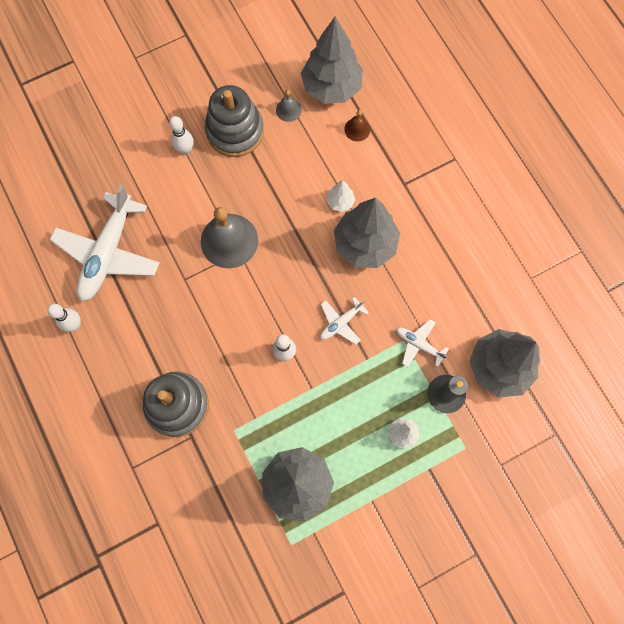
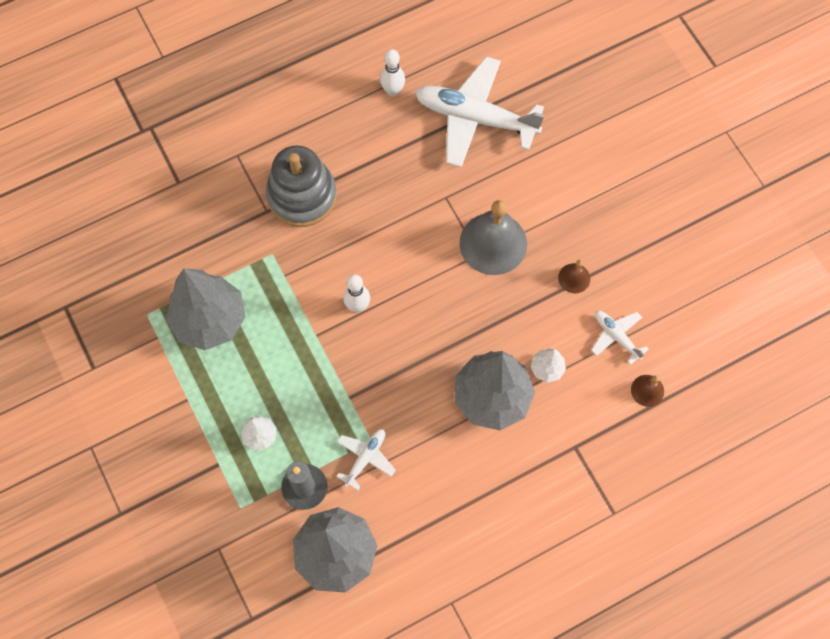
camera: 90 degrees right, 5 degrees down
(185, 150) = (606, 192): white bowling pin -> none
(235, 131) = (635, 246): grey stacking toy -> none
(262, 178) = (574, 278): none -> brown bell
(288, 110) = (668, 307): grey bell -> none
(331, 87) = (704, 359): grey tree -> none
(341, 323) = (393, 368): white plane -> white plane (616, 336)

